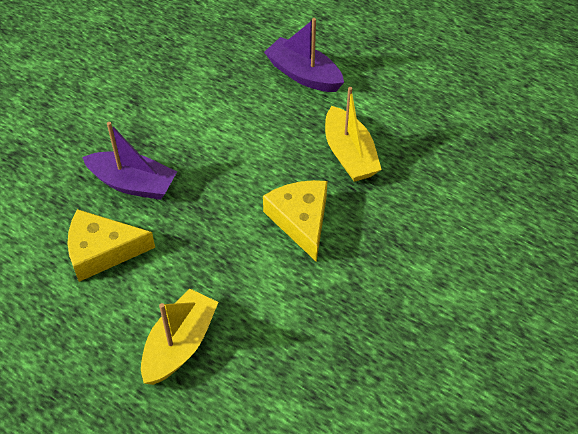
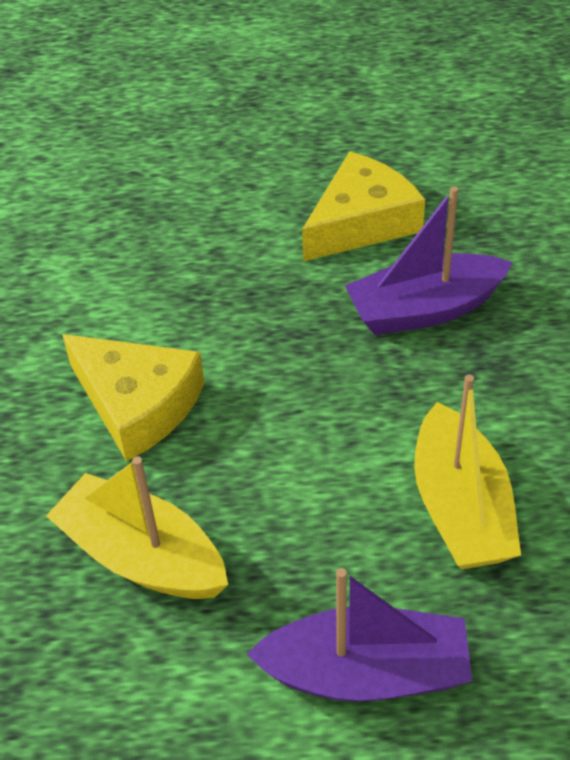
camera: 145 degrees right, 5 degrees down
(180, 344) = (165, 197): yellow boat -> yellow boat (460, 508)

